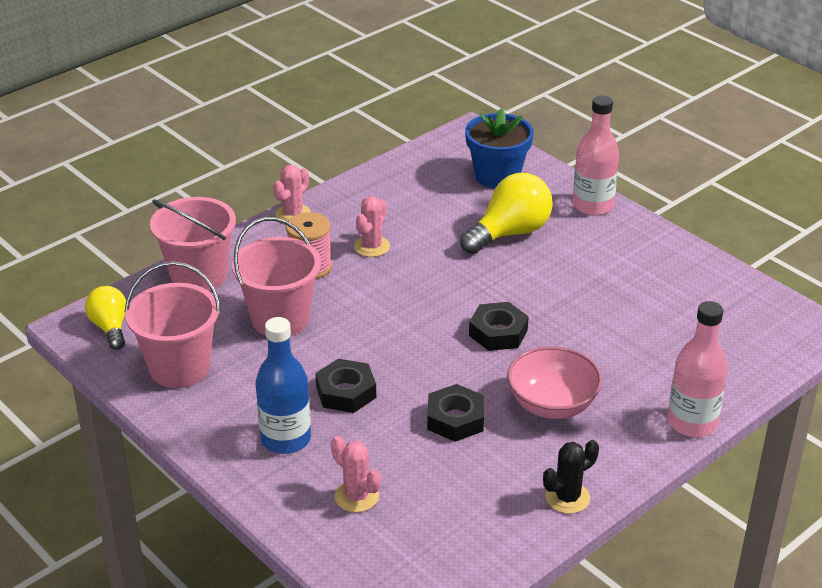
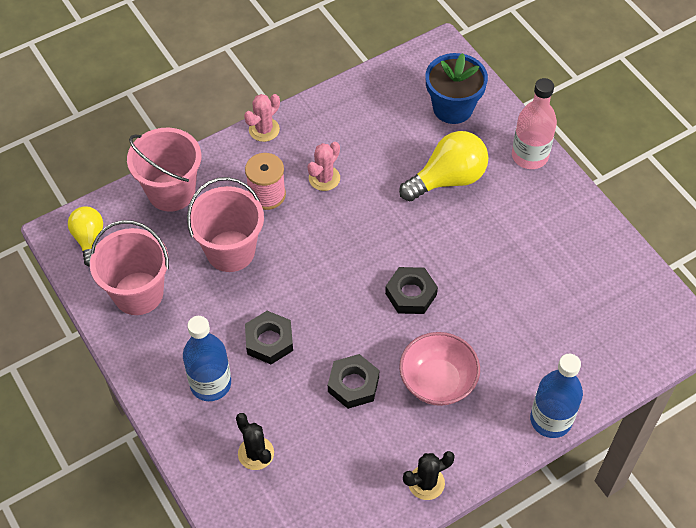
camera: 10 degrees right, 20 degrees up
(356, 496) = (256, 453): pink cactus -> black cactus
(692, 422) = (551, 420): pink bottle -> blue bottle

